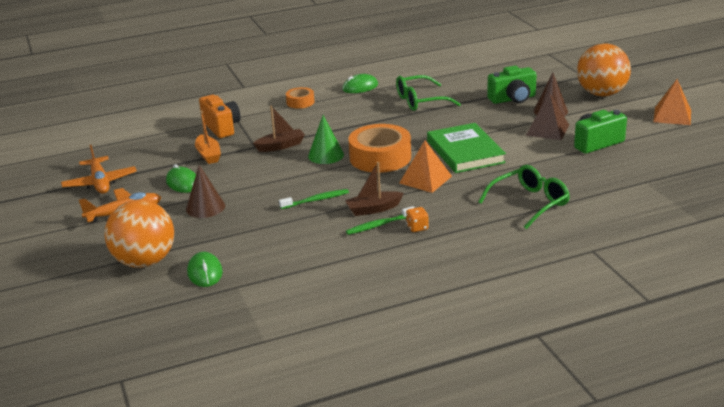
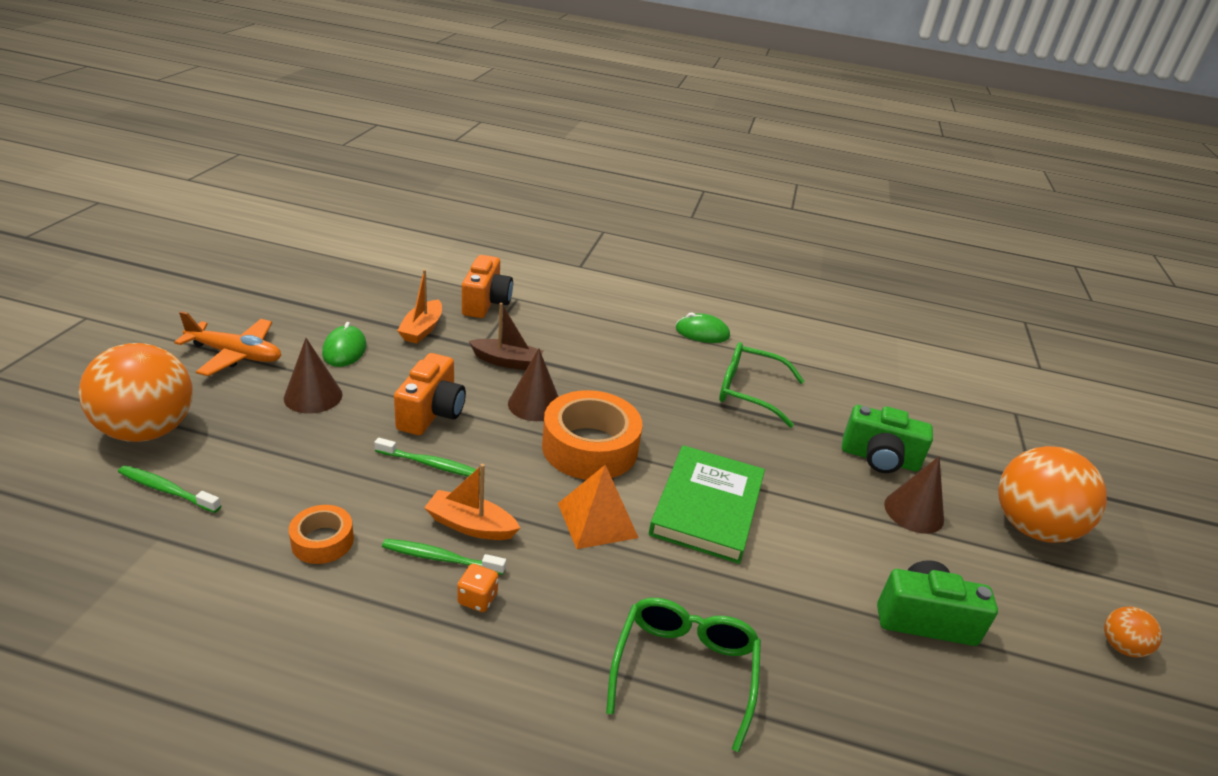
camera: 30 degrees right, 5 degrees up
(100, 182) = (281, 303): orange plane -> none
(205, 272) = (167, 490): green mouse -> green toothbrush
(280, 183) = (431, 413): none -> orange camera
(300, 102) = (609, 316): orange tape -> orange tape (322, 541)
(326, 155) = (534, 404): green cone -> brown cone
(373, 209) = (470, 525): brown boat -> orange boat
(530, 203) = (684, 669): green glasses -> green glasses turned 75 degrees counterclockwise
(547, 130) = (871, 543): brown pyramid -> none
(672, 116) = (1121, 646): orange pyramid -> orange ball

